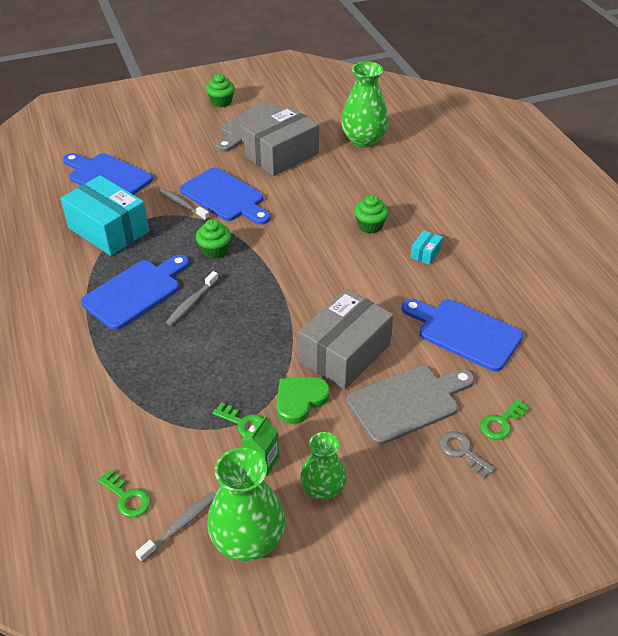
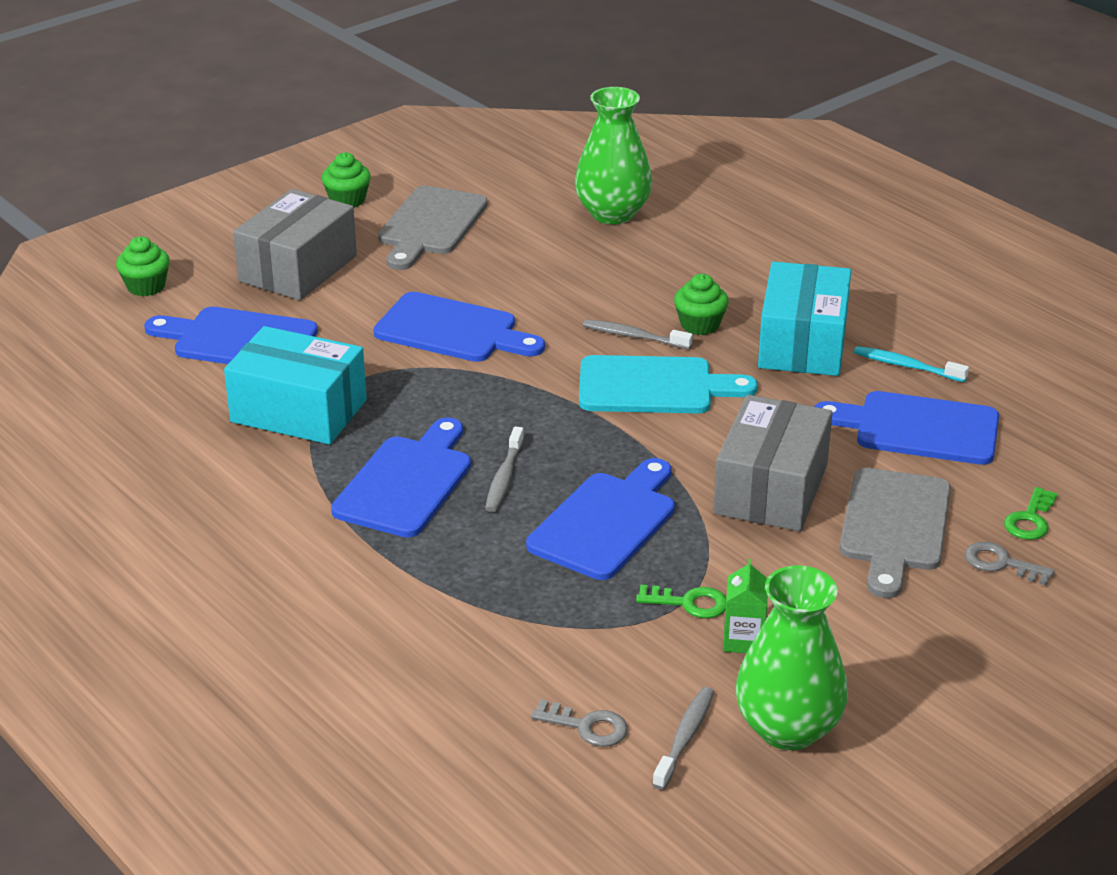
camera: 20 degrees left, 10 degrees down
(127, 497) = (586, 726): green key -> grey key
(182, 205) = (392, 354): grey toothbrush -> grey toothbrush (634, 336)
(215, 250) = (489, 404): green cupcake -> green cupcake (146, 286)
(231, 350) = (606, 522): none -> blue cutting board
(282, 155) = (500, 257): grey box -> grey box (298, 268)
(300, 400) = (747, 558): green heart -> none
(317, 262) = (654, 386): none -> turquoise cutting board
(323, 488) = (848, 648): green vase -> none
(407, 402) = (894, 526): grey cutting board -> grey cutting board turned 150 degrees clockwise
(425, 253) = (802, 344): turquoise box -> turquoise box, size x2.43
(483, 285) = (906, 366): none -> turquoise toothbrush

